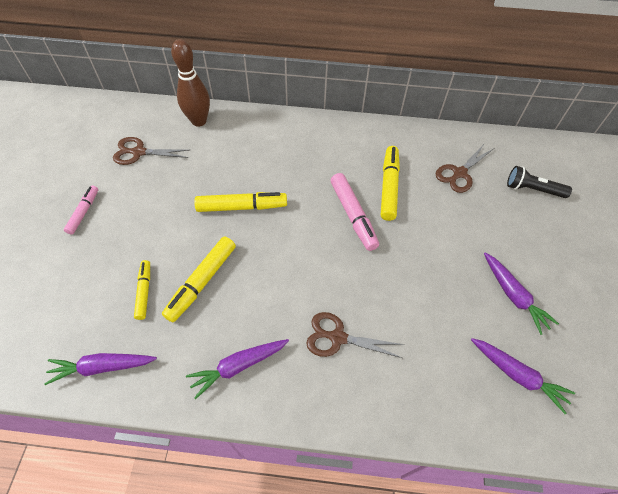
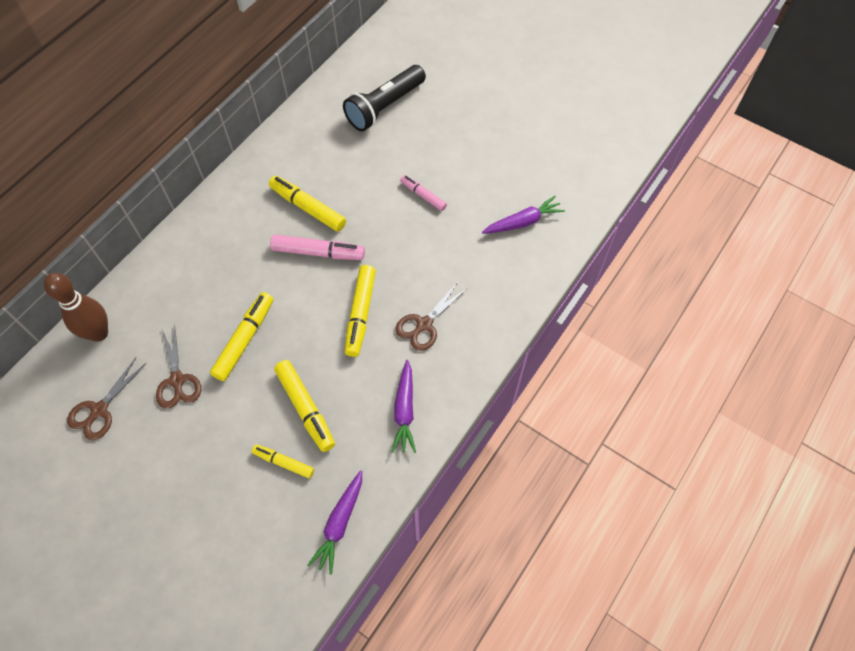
camera: 60 degrees left, 5 degrees up
(84, 212) = (146, 492): pink marker -> pink marker (423, 196)
(315, 277) = (360, 314): none -> yellow marker
(459, 173) = (332, 146): brown scissors -> brown scissors (177, 380)
(513, 295) = (464, 184): purple carrot -> none
(532, 189) = (384, 107): black flashlight -> black flashlight, size x1.62

